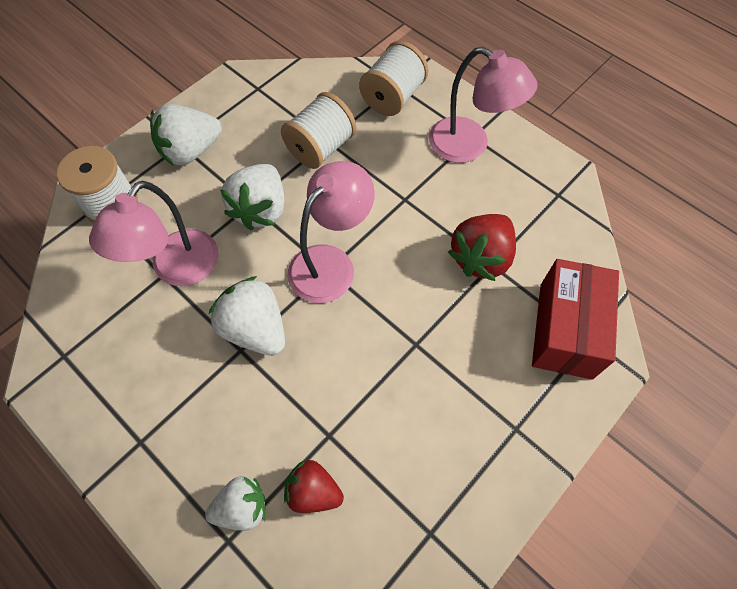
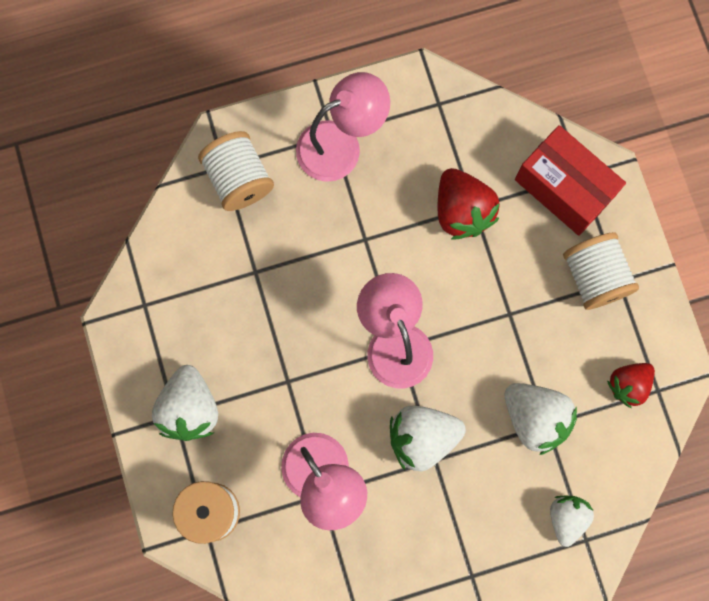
camera: 60 degrees left, 15 degrees up
(261, 209) = (300, 374): white strawberry -> white strawberry (535, 418)
(313, 491) = (583, 458): red strawberry -> red strawberry (628, 385)
(320, 148) = (261, 283): white spool -> white spool (594, 277)

